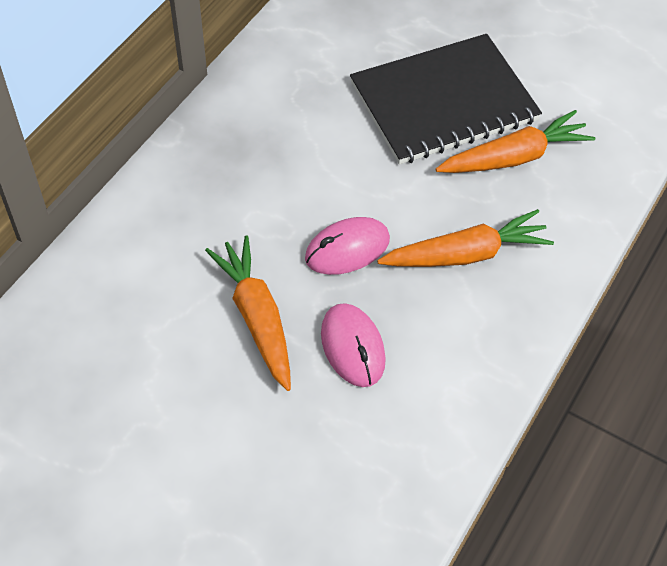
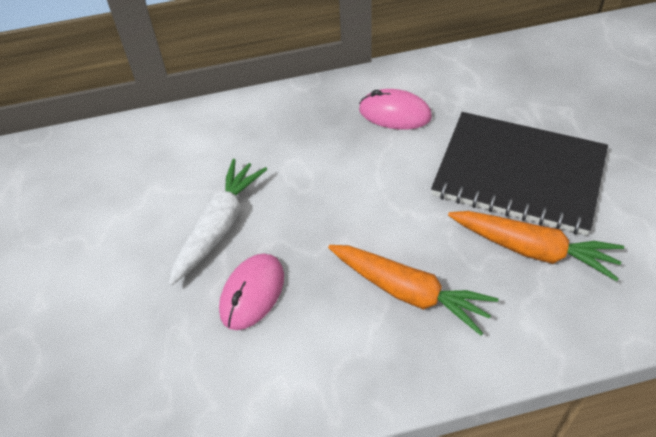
camera: 50 degrees right, 5 degrees down
(256, 317) = (219, 226): orange carrot -> white carrot
(347, 249) = (328, 226): pink mouse -> pink mouse (395, 113)

